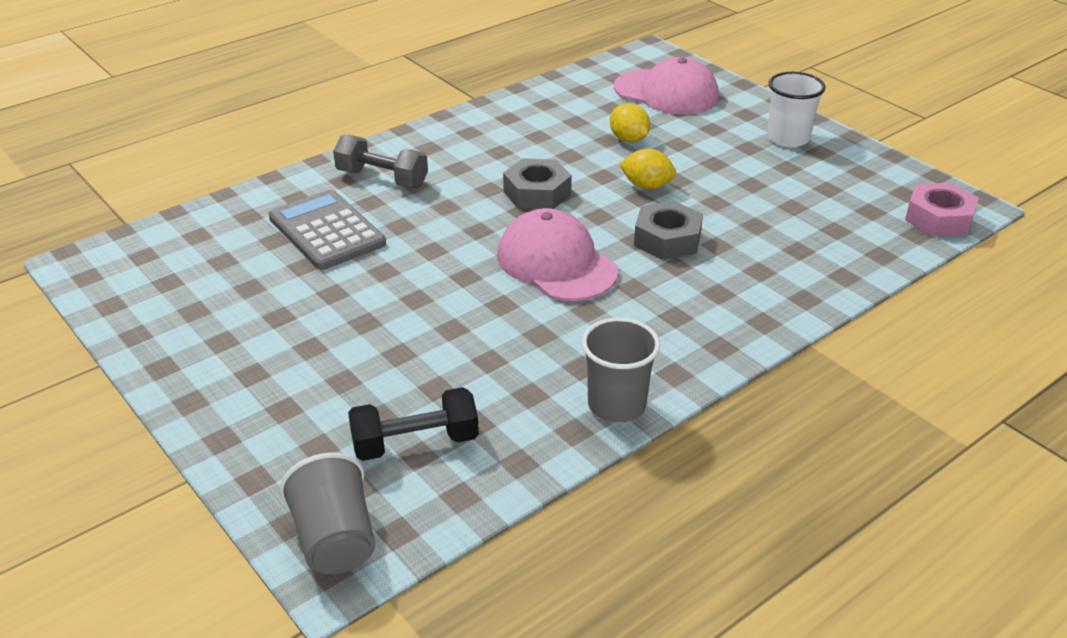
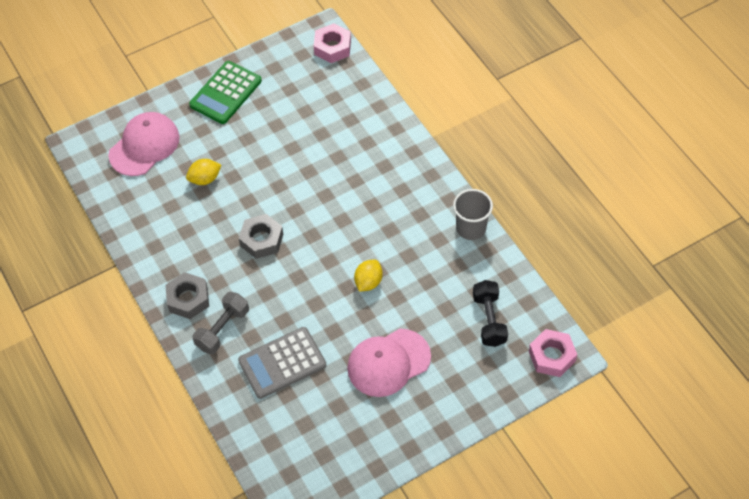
camera: 80 degrees left, 20 degrees up
(335, 540) = (552, 356): grey cup -> pink nut
(556, 263) = (342, 239): pink cap -> pink cap (388, 363)
(646, 186) = (266, 179): yellow lemon -> yellow lemon (368, 282)
(667, 239) = (328, 179): grey nut -> grey nut (188, 299)
(788, 138) = (226, 93): white cup -> green calculator

